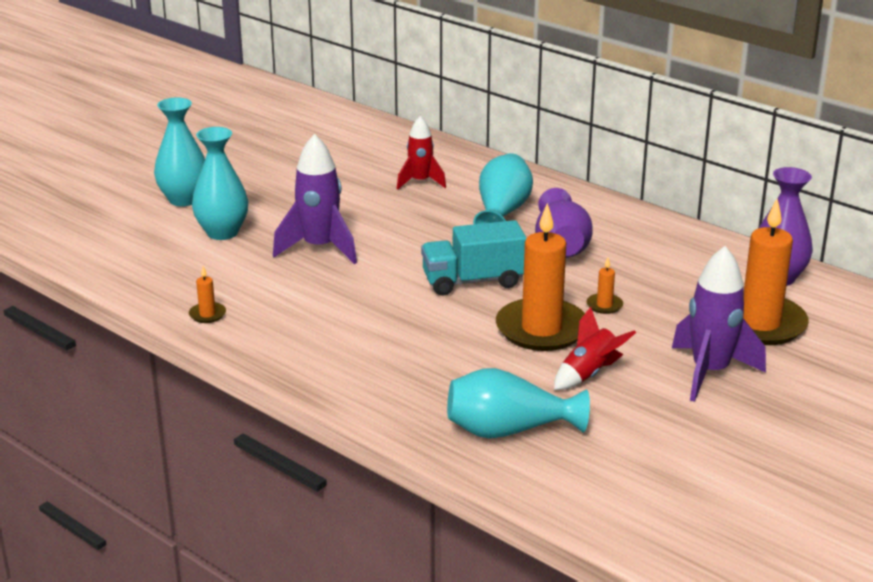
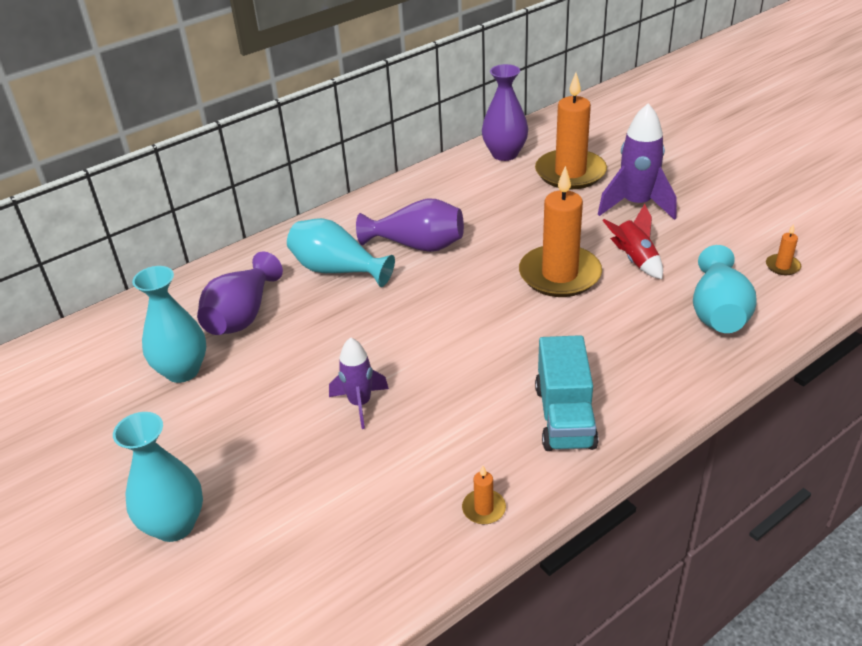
camera: 75 degrees left, 10 degrees up
(222, 232) = (286, 488): turquoise vase -> turquoise vase (182, 371)
(319, 248) = (360, 404): purple rocket -> purple rocket, size x0.63
(420, 182) = (242, 315): red rocket -> purple vase
(473, 281) = (465, 303): turquoise truck -> turquoise truck (564, 417)
(604, 305) = (527, 237): orange candle -> orange candle (782, 266)

